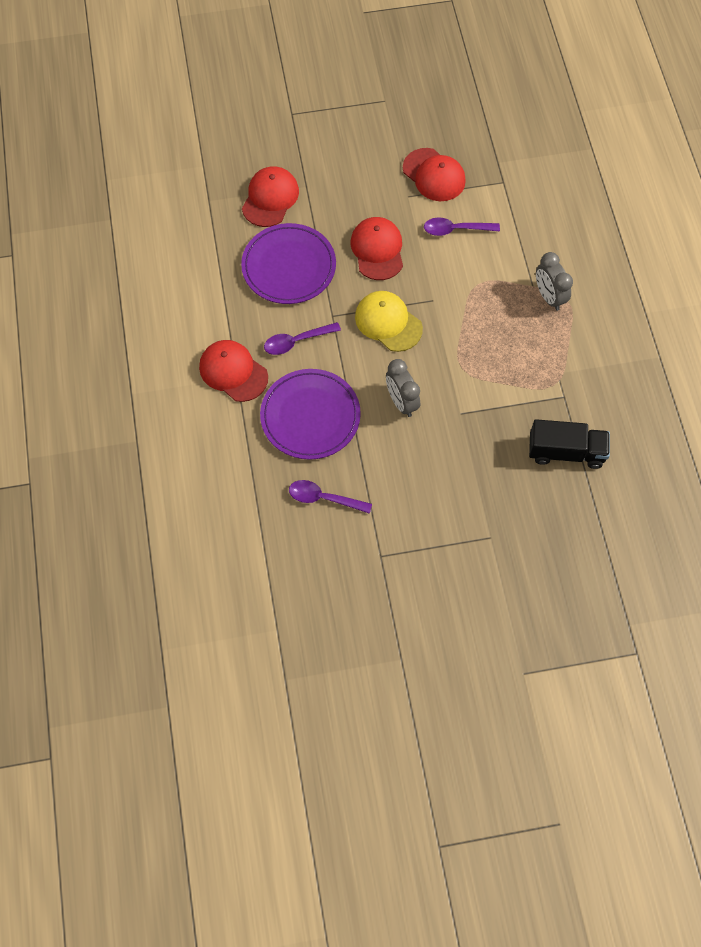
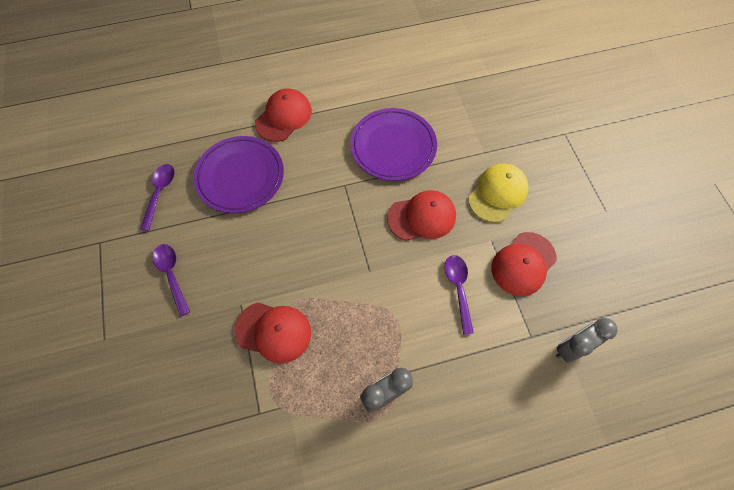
camera: 85 degrees right, 0 degrees up
(270, 198) = (464, 126): red cap -> red cap (273, 331)
(296, 341) = (315, 159): purple spoon -> purple spoon (172, 275)
(388, 322) = (340, 232): yellow cap -> yellow cap (497, 194)
(401, 402) = (253, 249): grey clock -> grey clock (571, 347)
(566, 452) = (191, 416): black truck -> none

